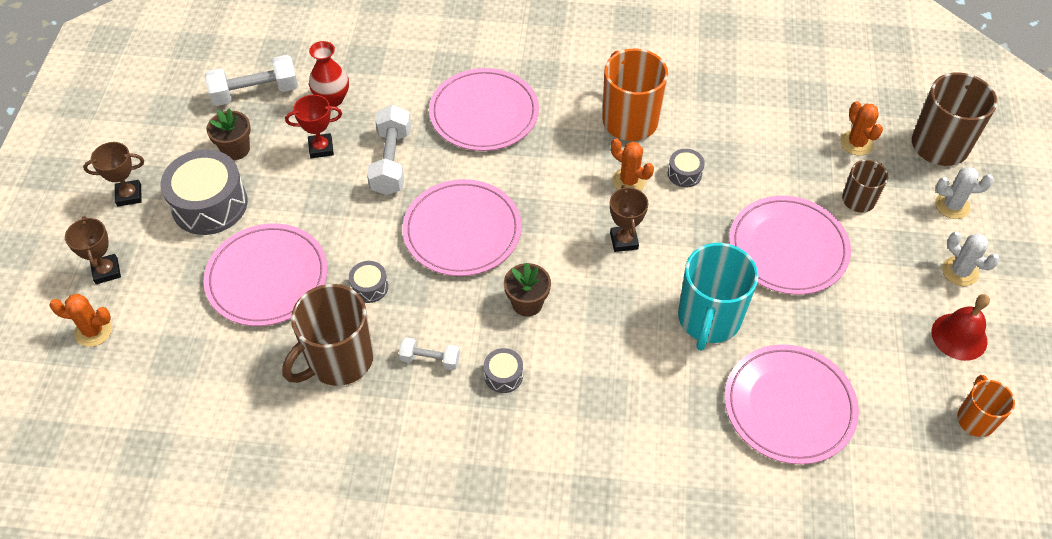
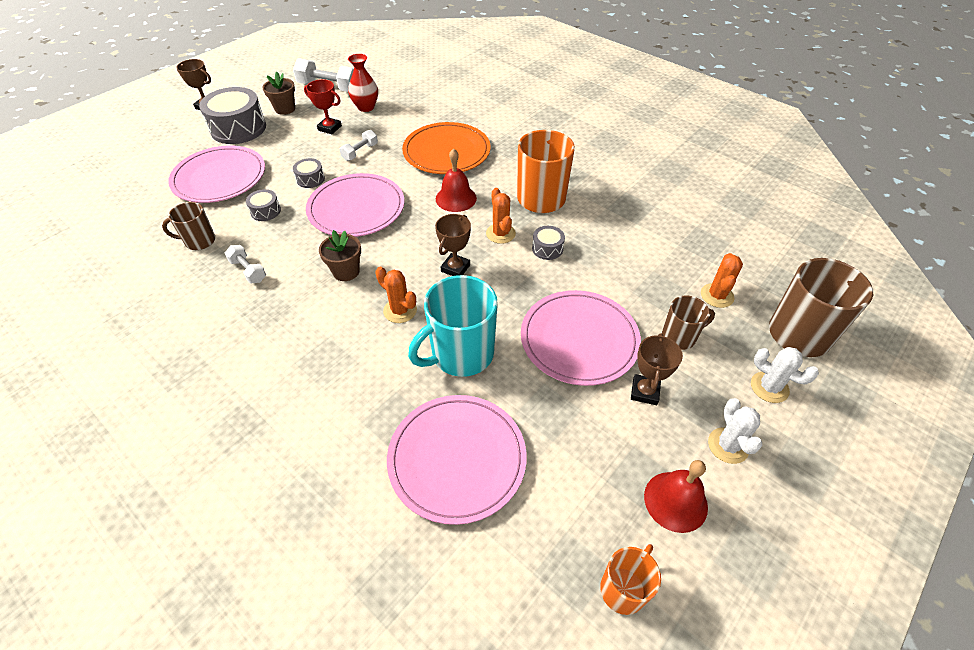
camera: 35 degrees right, 5 degrees down
(93, 331) = (107, 159): orange cactus -> orange cactus (400, 310)
(106, 271) = (150, 135): brown trophy -> brown trophy (644, 392)
(338, 360) = (199, 241): brown mug -> brown mug, size x0.56
(391, 161) = (360, 152): white dumbbell -> white dumbbell, size x0.57
(484, 113) = (446, 152): pink plate -> orange plate
(503, 375) = (279, 306): grey drum -> grey drum (310, 179)
(549, 164) = (456, 198): none -> red bell

